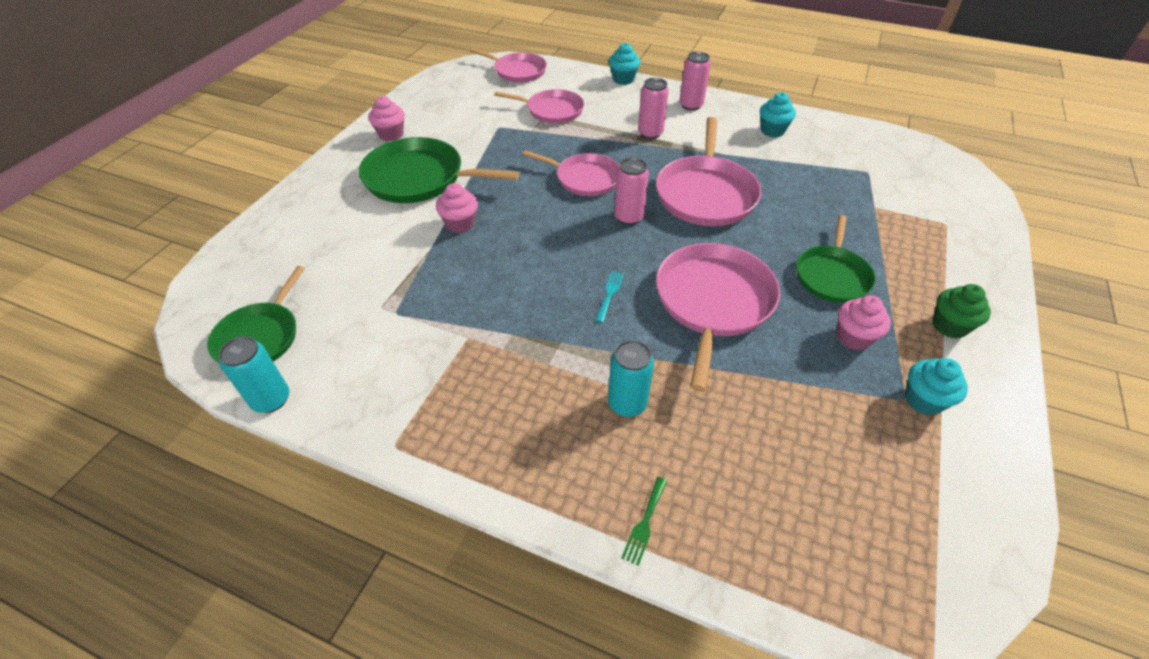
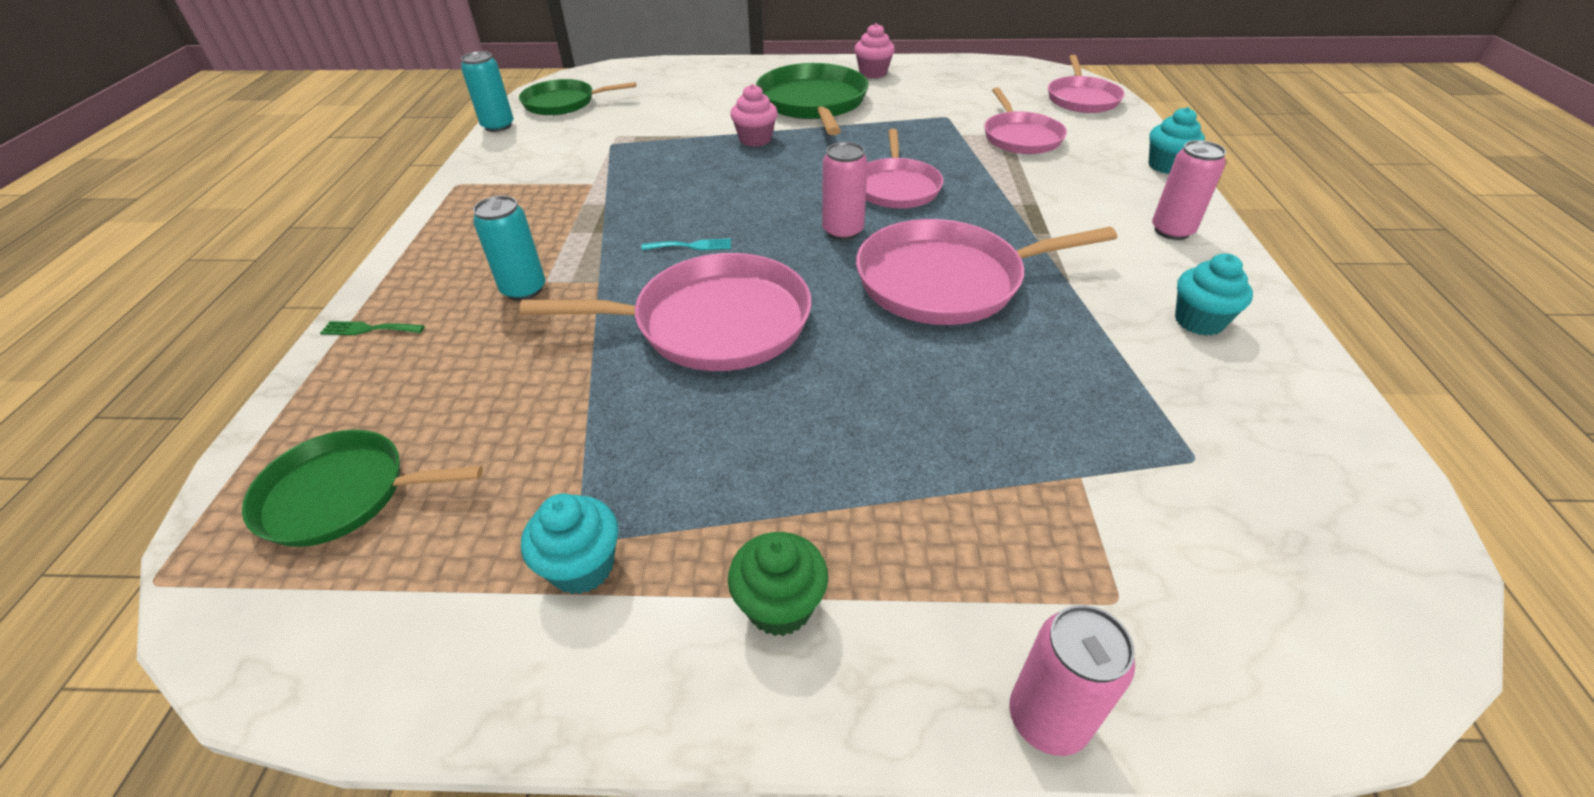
camera: 70 degrees right, 5 degrees down
(650, 133) = (1051, 211): pink can -> pink can (1047, 718)
(832, 275) = (835, 434): green pan -> green pan (342, 494)
(853, 337) = (697, 470): pink cupcake -> none

